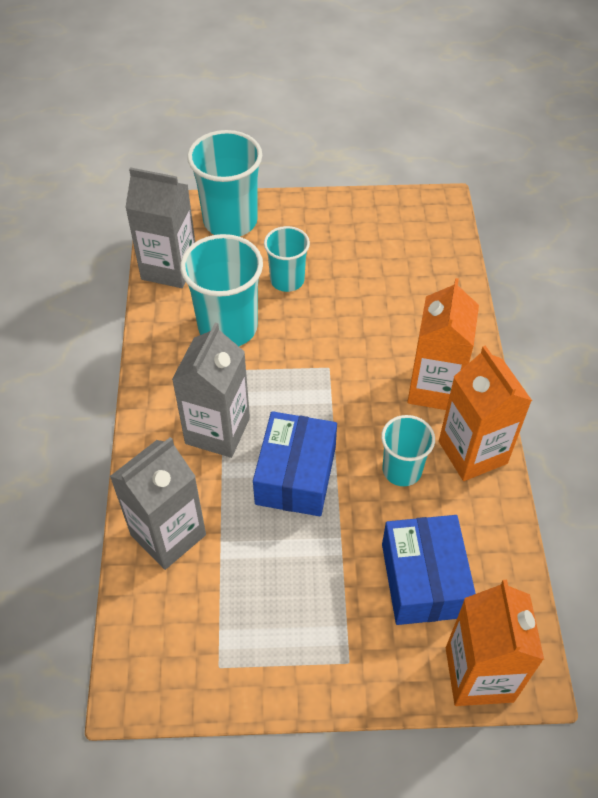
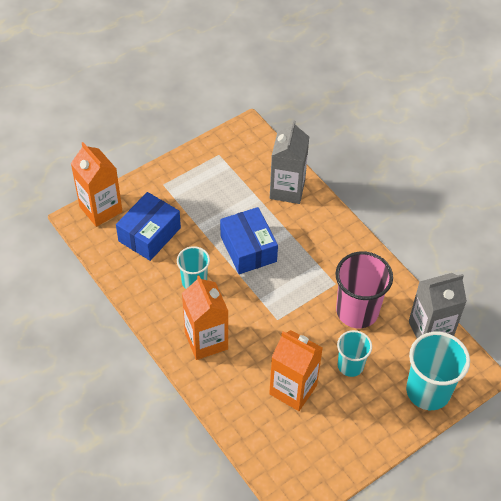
camera: 145 degrees right, 0 degrees up
(217, 431) = (308, 249): grey carton -> none
(228, 327) = (357, 311): turquoise cup -> pink cup
(424, 580) = (149, 234): blue box -> blue box turned 75 degrees clockwise
(472, 452) = (161, 313): orange carton -> orange carton (293, 389)

